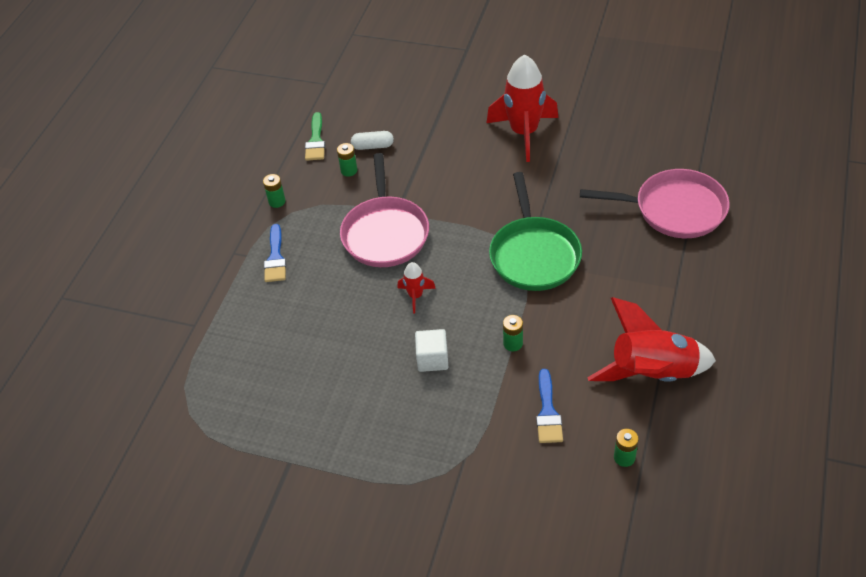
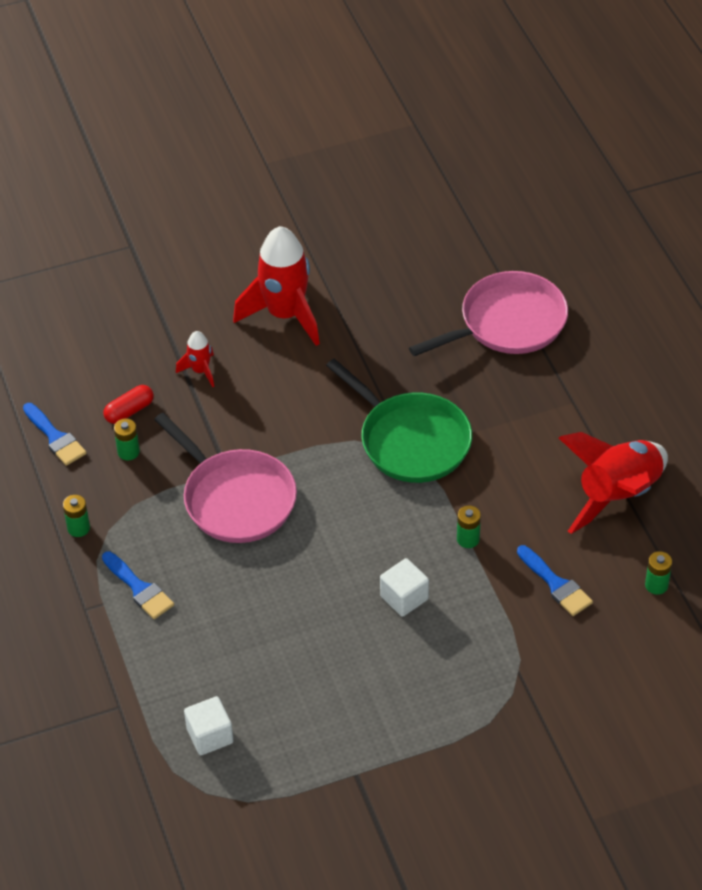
camera: 40 degrees left, 0 degrees up
(226, 377) = (210, 736): none -> white cube
(316, 141) = (55, 437): green brush -> blue brush
(373, 146) = (129, 411): white capsule -> red capsule
(415, 296) = (329, 546): red rocket -> red rocket (200, 371)

